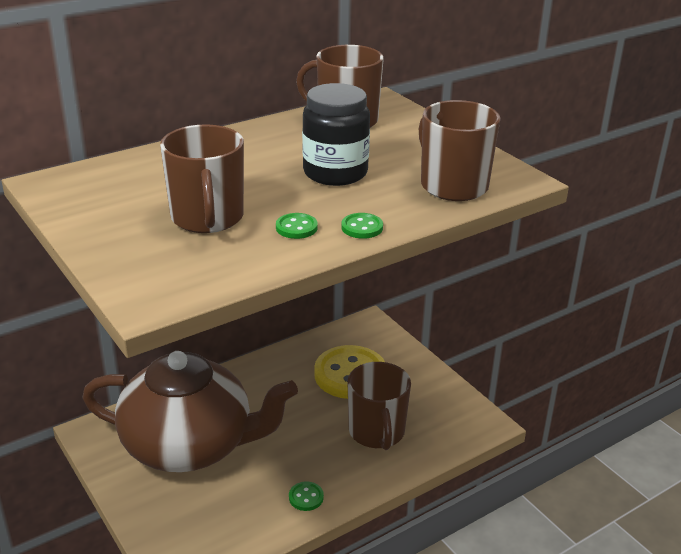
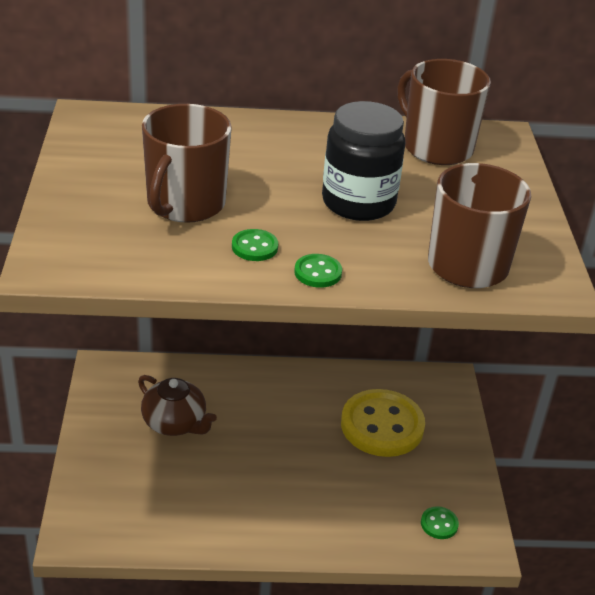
camera: 30 degrees right, 5 degrees up
(190, 445) = (175, 423): brown teapot -> brown teapot, size x0.47
(306, 497) = (237, 526): green button -> green button (439, 524)
(377, 432) = (359, 497): brown mug -> none

